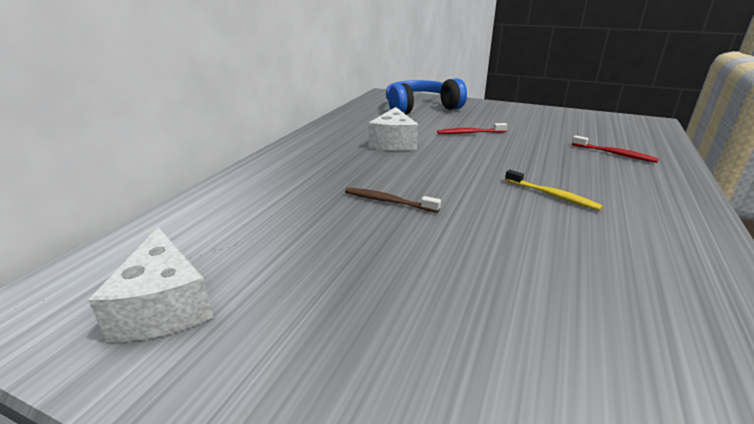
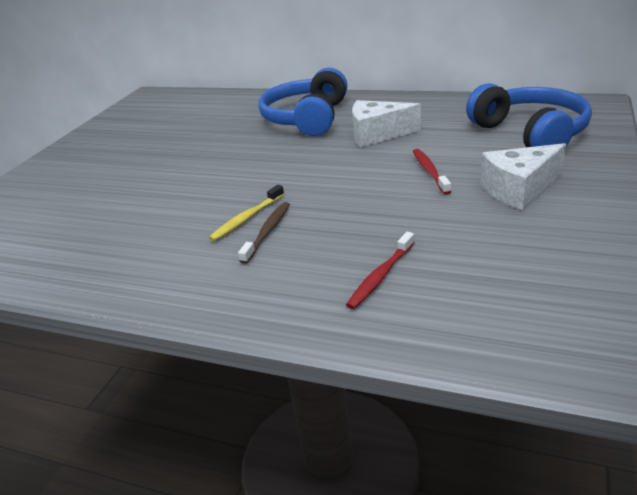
camera: 90 degrees right, 5 degrees up
(164, 306) = (140, 117): white cheese -> white cheese (519, 189)
(328, 166) = (307, 118): none -> blue headphones
(388, 201) = (240, 149): brown toothbrush -> brown toothbrush (267, 232)

